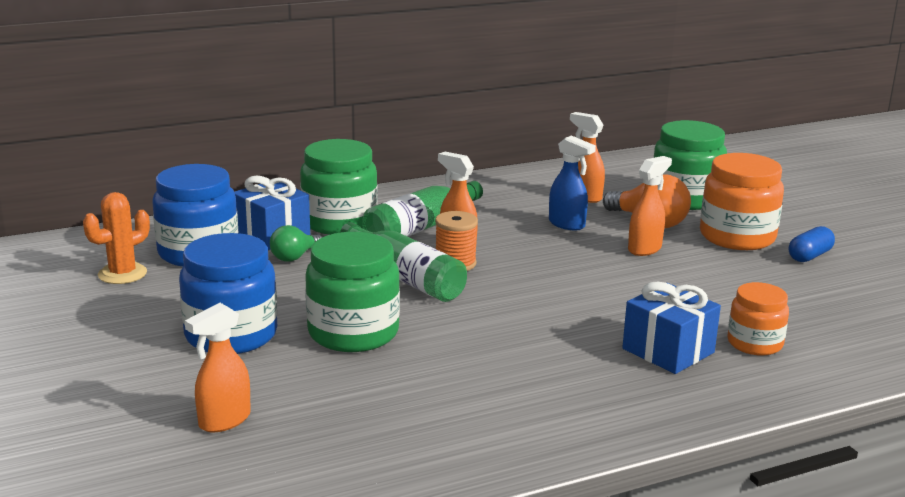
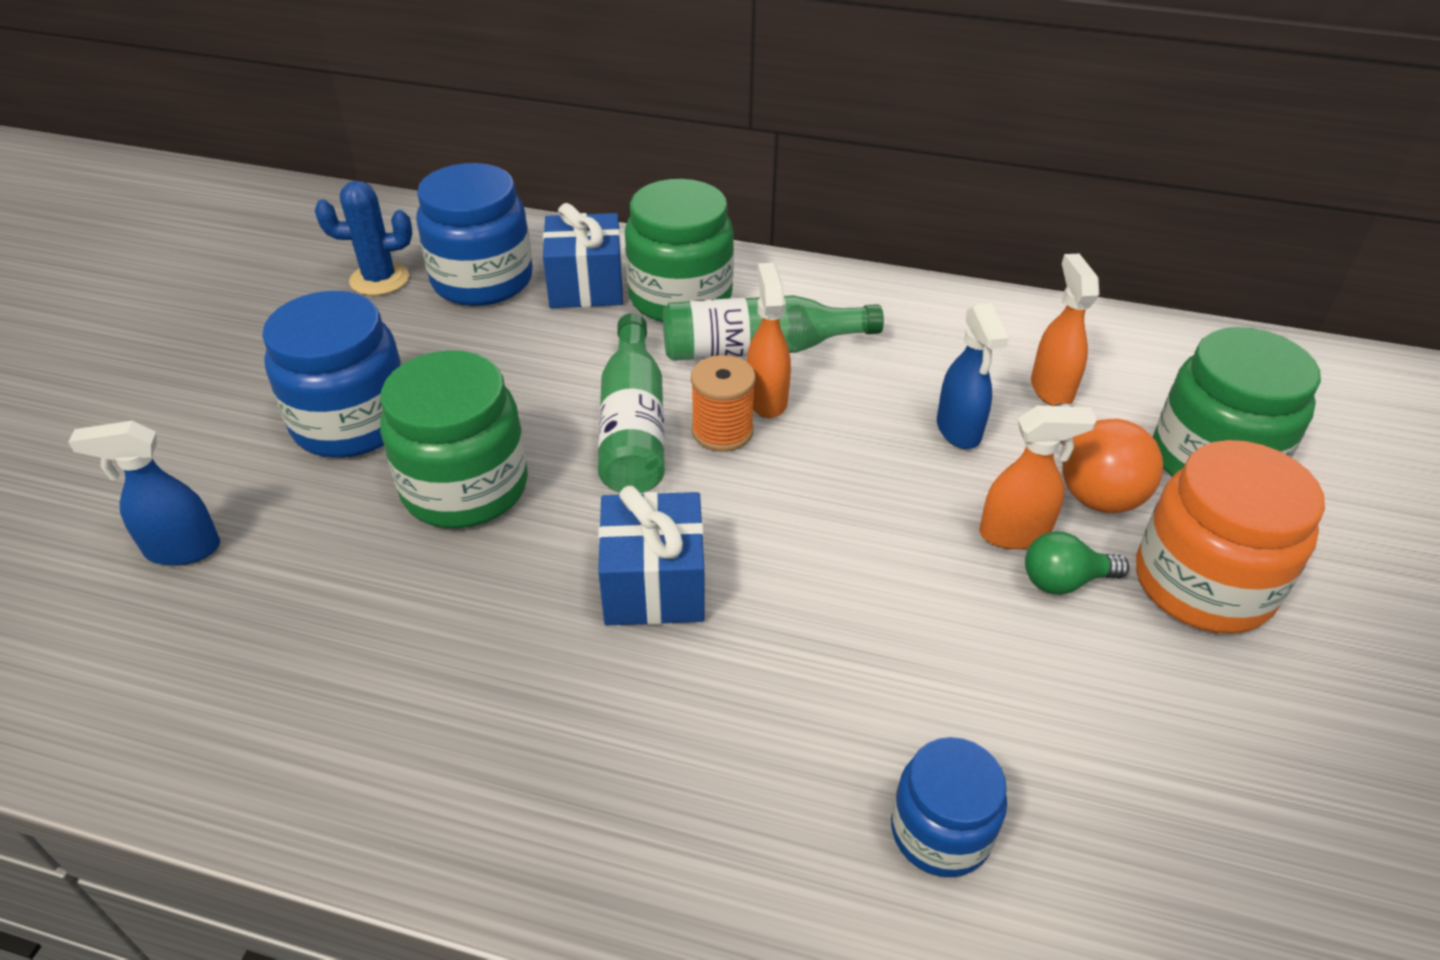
camera: 40 degrees right, 20 degrees up
(122, 274) = (379, 279): orange cactus -> blue cactus
(224, 421) = (182, 549): orange spray bottle -> blue spray bottle
(295, 257) = (563, 332): green light bulb -> green light bulb (1064, 581)
(668, 351) = (789, 759): blue gift -> blue gift (654, 584)
(754, 343) = (940, 831): orange jar -> blue jar
(809, 256) = (1287, 694): blue capsule -> none

